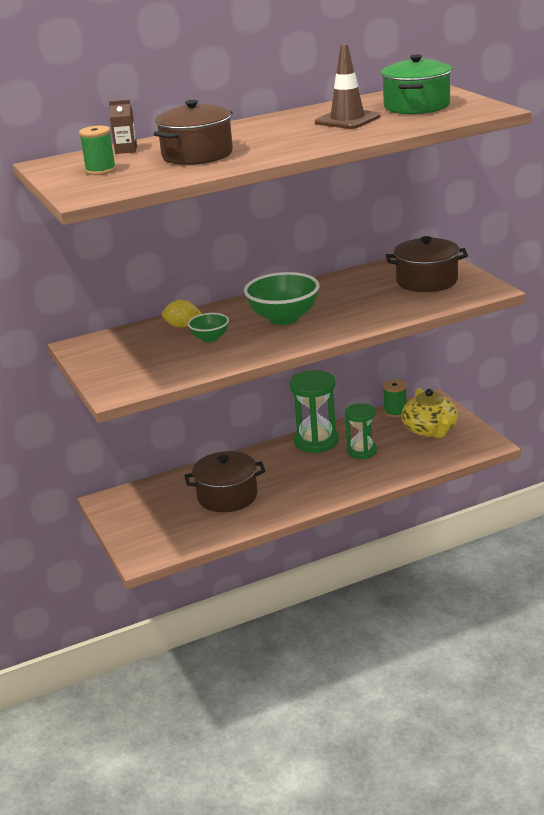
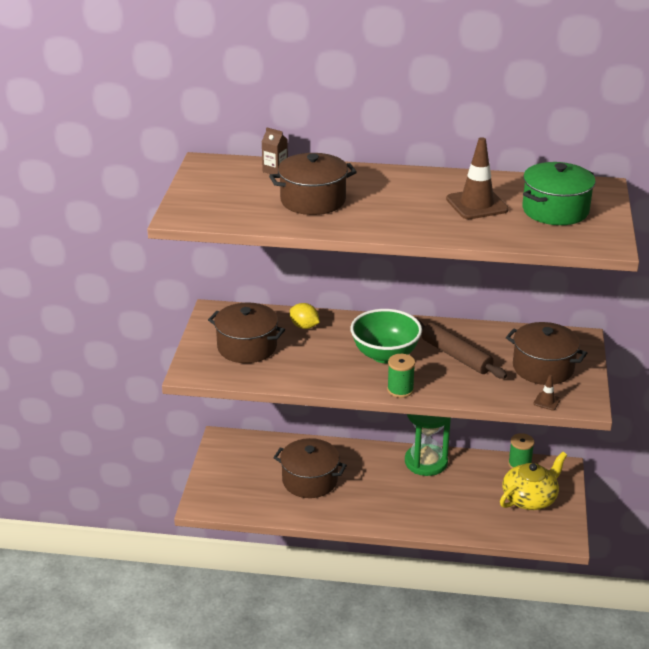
camera: 30 degrees right, 5 degrees up
(100, 170) = (228, 189): green spool -> green spool (400, 390)
(146, 357) = (247, 347): none -> brown pot
(210, 338) = (310, 349): green bowl -> none
(346, 298) = (456, 356): none -> brown rolling pin
(361, 451) = (452, 490): green hourglass -> none
(430, 430) = (530, 498): yellow teapot -> yellow teapot turned 150 degrees counterclockwise
(459, 299) = (547, 401): none -> brown traffic cone

